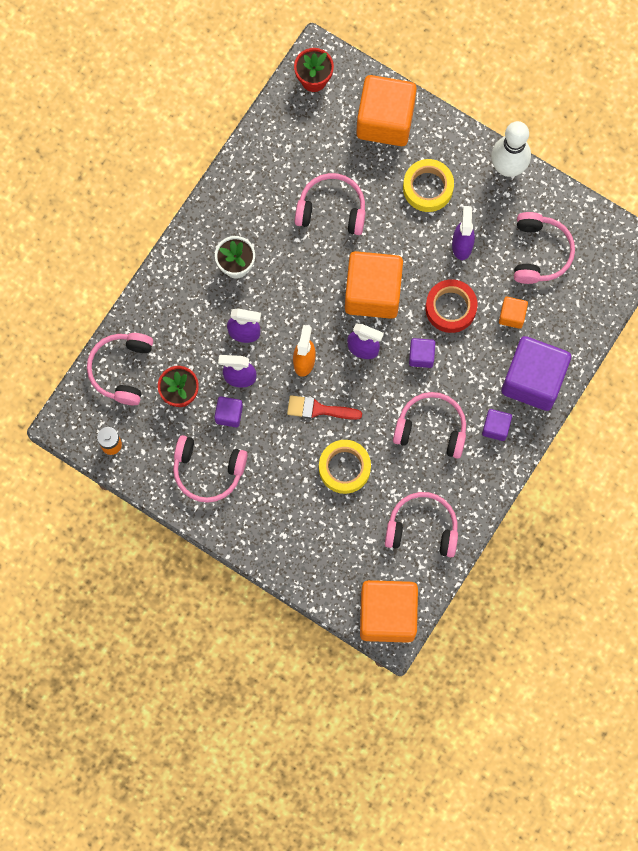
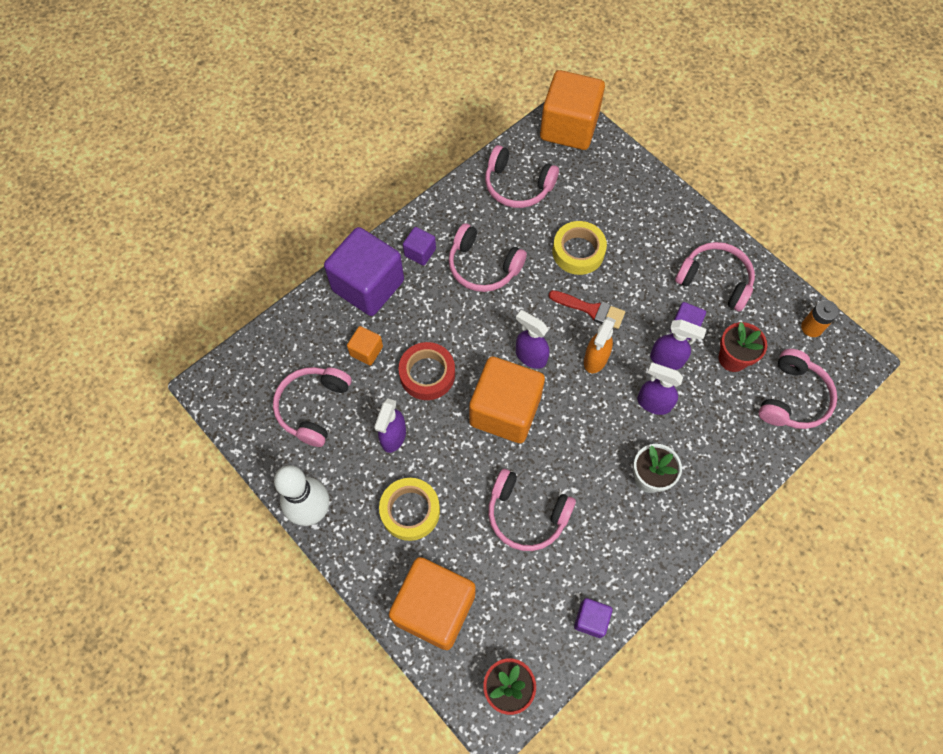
camera: 165 degrees left, 10 degrees down
(421, 356) = (472, 335): purple cube -> purple cube (591, 619)

